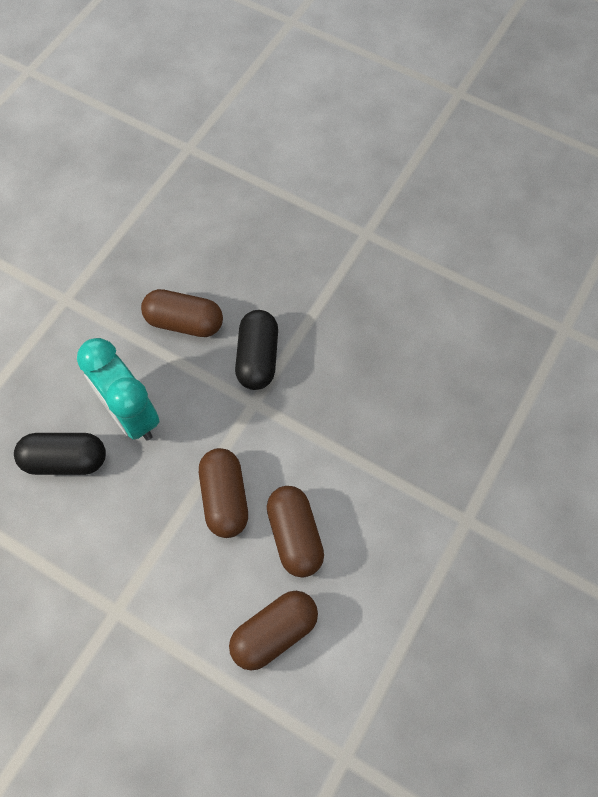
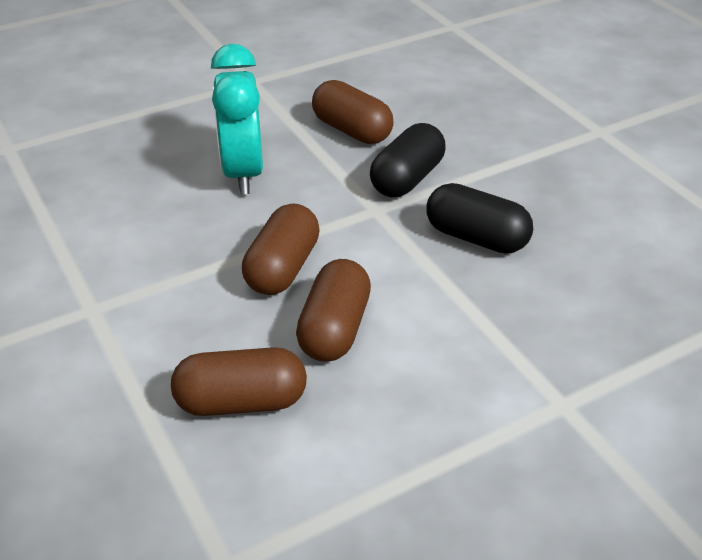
camera: 30 degrees right, 25 degrees down
(66, 460) = (151, 181): black capsule -> black capsule (476, 238)

